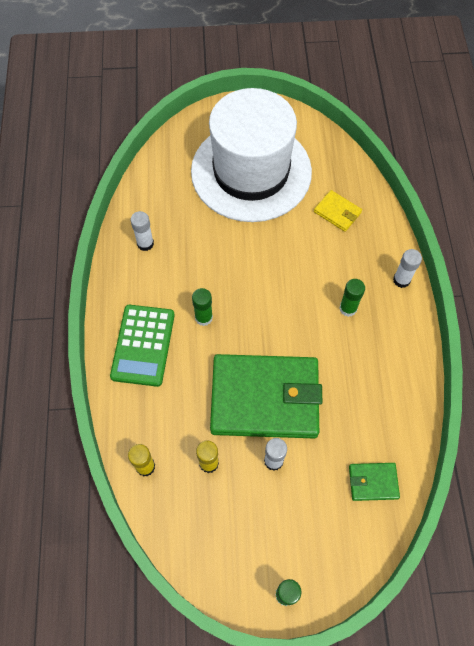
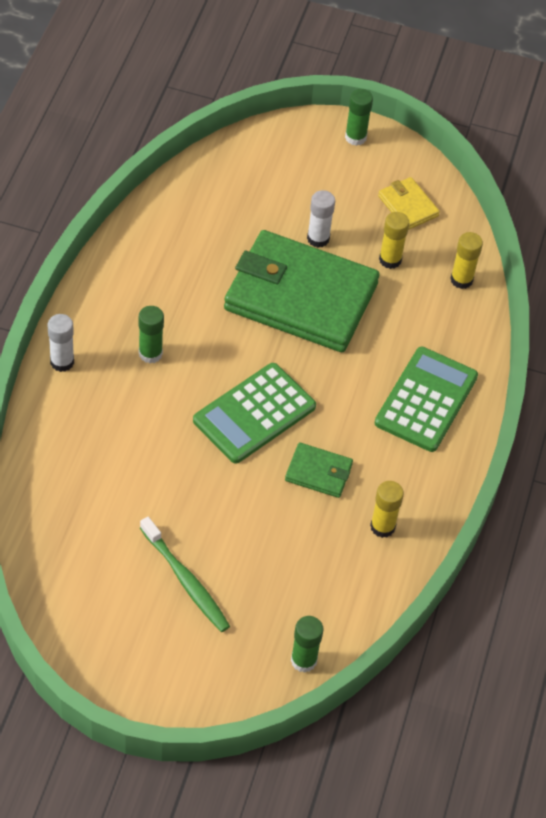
camera: 165 degrees left, 10 degrees down
(145, 243) = (382, 527): white glue stick -> yellow glue stick
(203, 318) = (338, 405): green glue stick -> green glue stick (303, 660)
(251, 171) = (186, 580): white hat -> green toothbrush
(257, 290) = (254, 414): none -> green calculator
(337, 212) = (93, 476): yellow wallet -> yellow wallet (408, 206)
(373, 482) = (221, 187): green wallet -> green wallet (318, 472)

